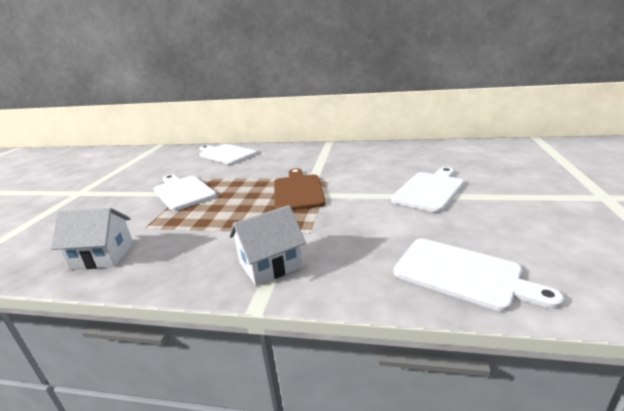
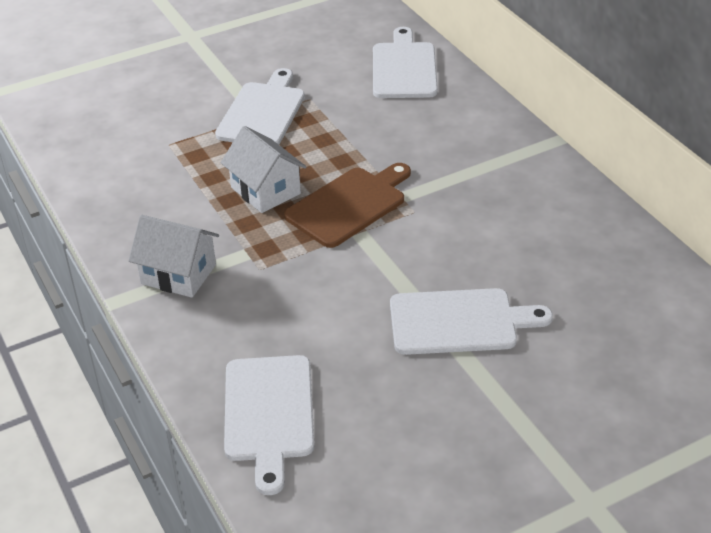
camera: 50 degrees right, 15 degrees up
(102, 256) = (104, 157): white house -> white house (265, 191)

